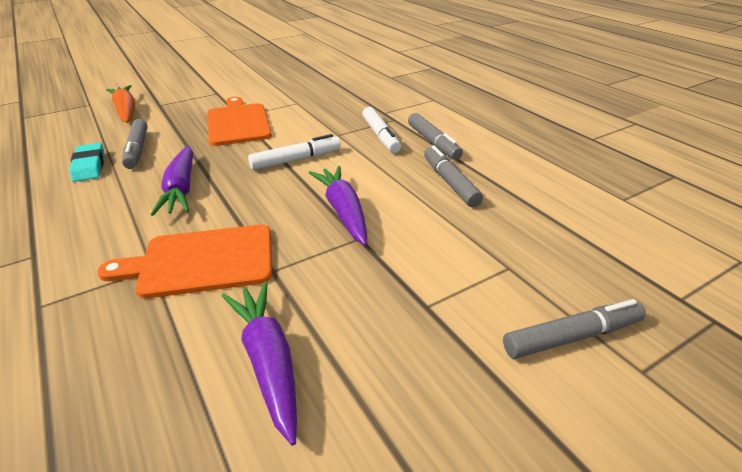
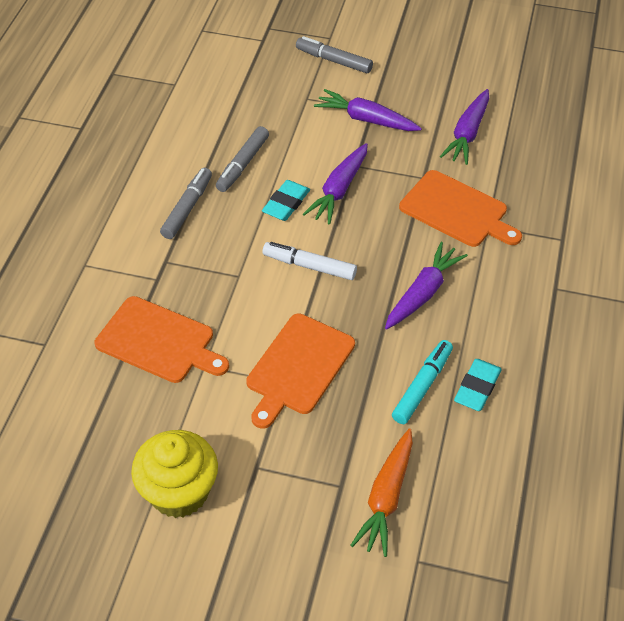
camera: 135 degrees left, 15 degrees up
(137, 150) = (422, 386): grey marker -> turquoise marker
(247, 76) = (179, 492): none -> yellow cupcake
(337, 98) = (159, 341): none -> orange cutting board
(372, 180) = (286, 203): none -> turquoise eraser
(381, 136) = (210, 247): white marker -> none
(415, 289) = (366, 119): none -> purple carrot

